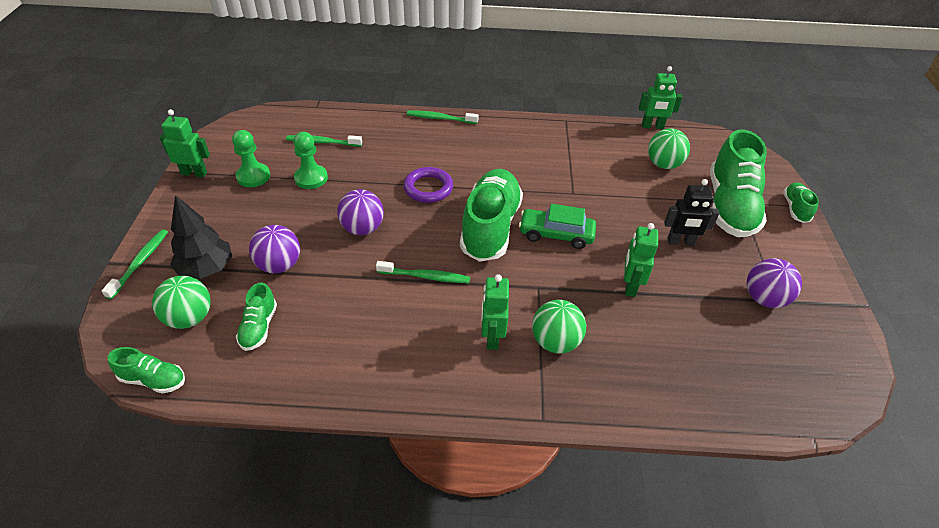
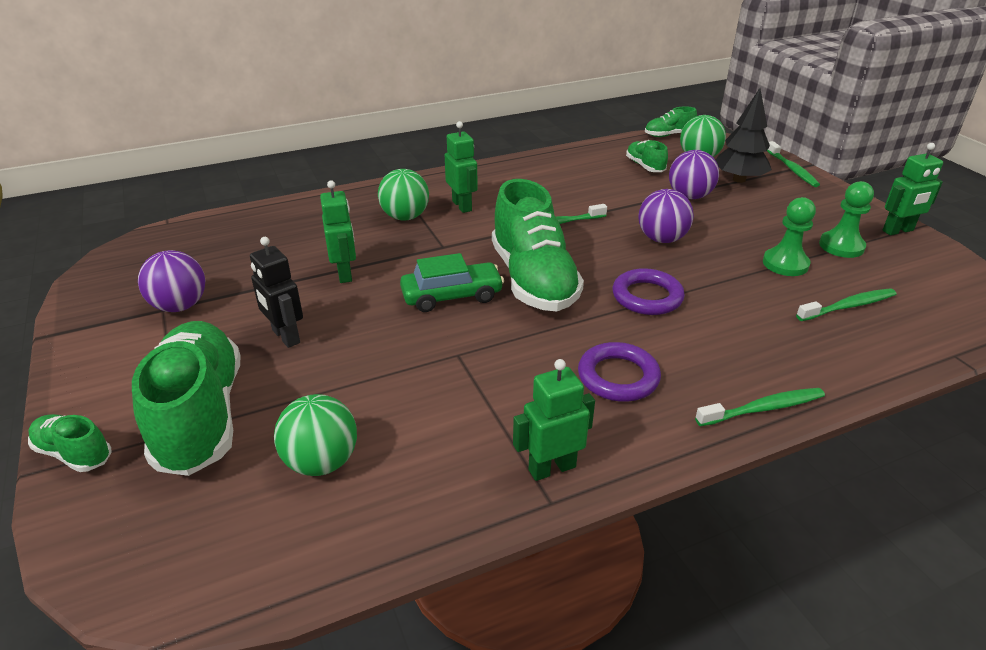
camera: 155 degrees right, 10 degrees down
(493, 152) = (618, 377): none -> purple ring
(652, 126) = (358, 566): green robot -> green robot (551, 468)
(680, 242) = (285, 337): black robot -> black robot turned 105 degrees counterclockwise
(795, 209) = (74, 453): green shoe -> green shoe turned 135 degrees clockwise

